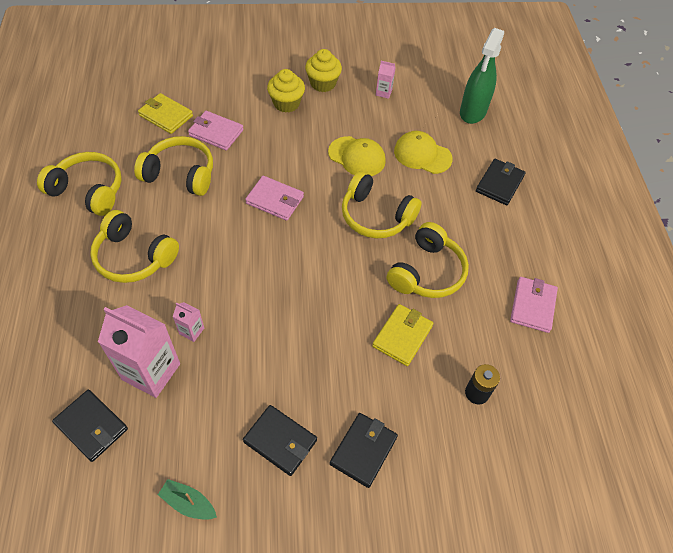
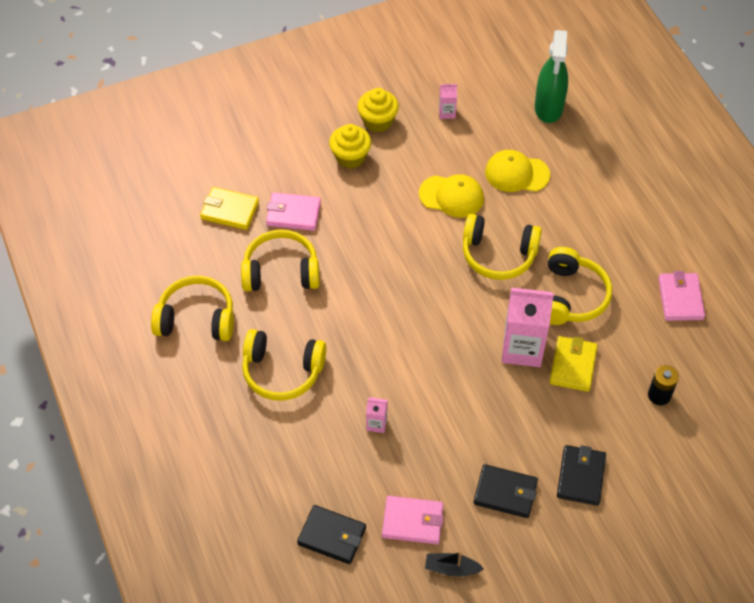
camera: 15 degrees left, 0 degrees up
(151, 371) = (359, 472): pink carton -> pink carton (522, 348)
(188, 503) = (451, 568): green boat -> black boat
(275, 200) = (391, 269): pink wallet -> pink wallet (412, 521)
(499, 184) = (605, 182): black wallet -> none

